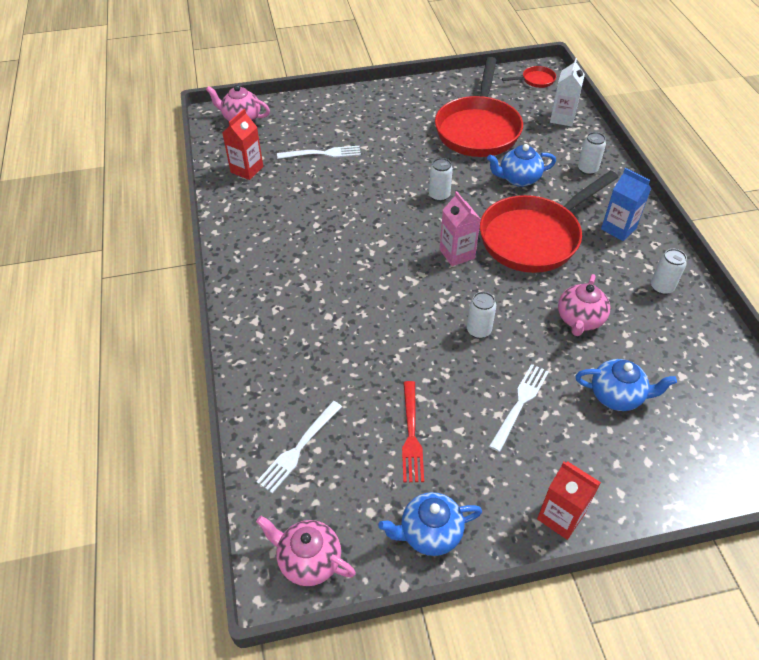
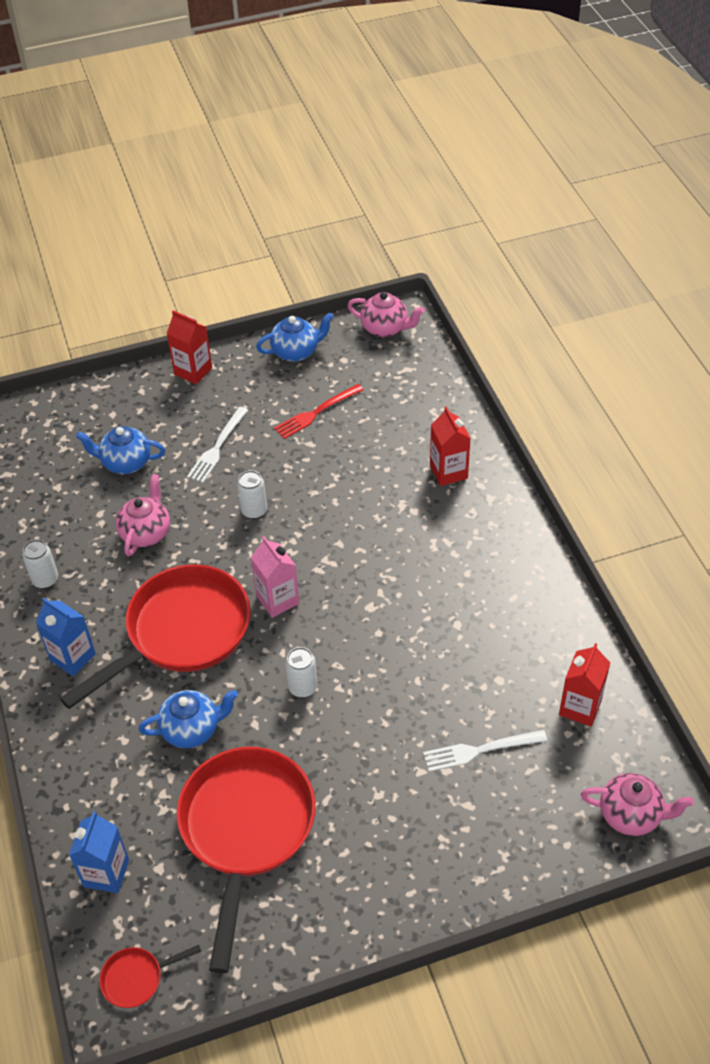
camera: 175 degrees right, 0 degrees up
(285, 350) = (448, 472): none -> red carton
(298, 449) = (412, 394): white fork -> none
(411, 435) = (316, 413): red fork -> red fork turned 120 degrees counterclockwise
(562, 118) = (106, 873): white carton -> blue carton
(587, 169) = (90, 758): white can -> none

